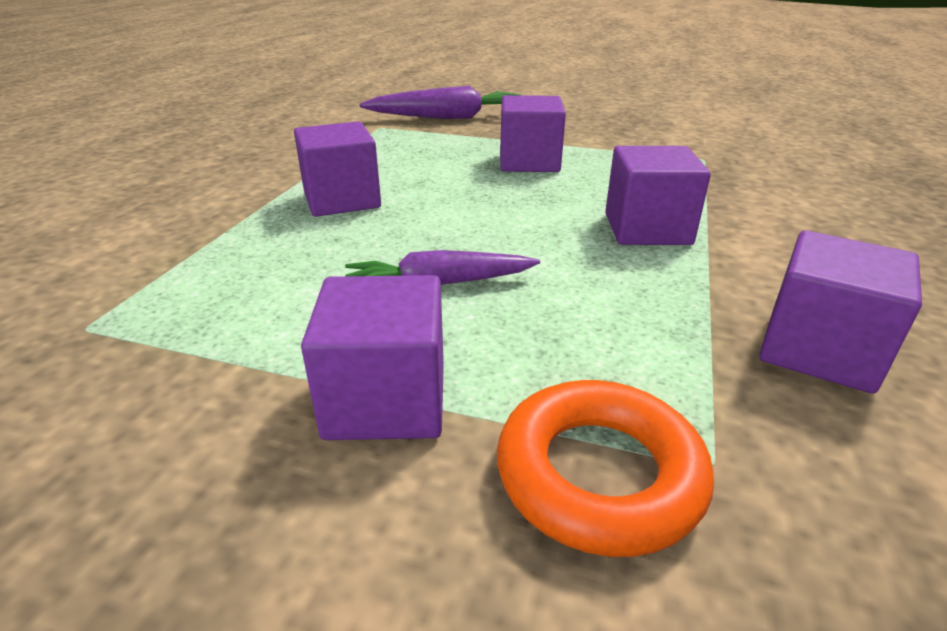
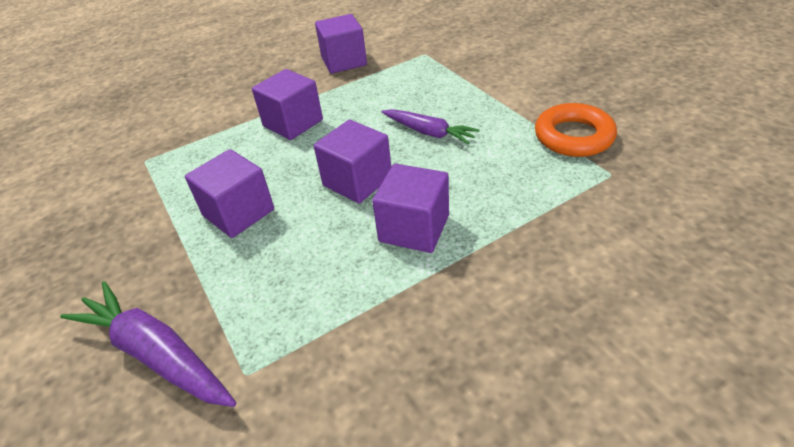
camera: 135 degrees left, 10 degrees up
(386, 400) = (495, 96): purple cube -> purple cube (357, 181)
(599, 474) = (455, 61): orange ring -> orange ring (573, 136)

